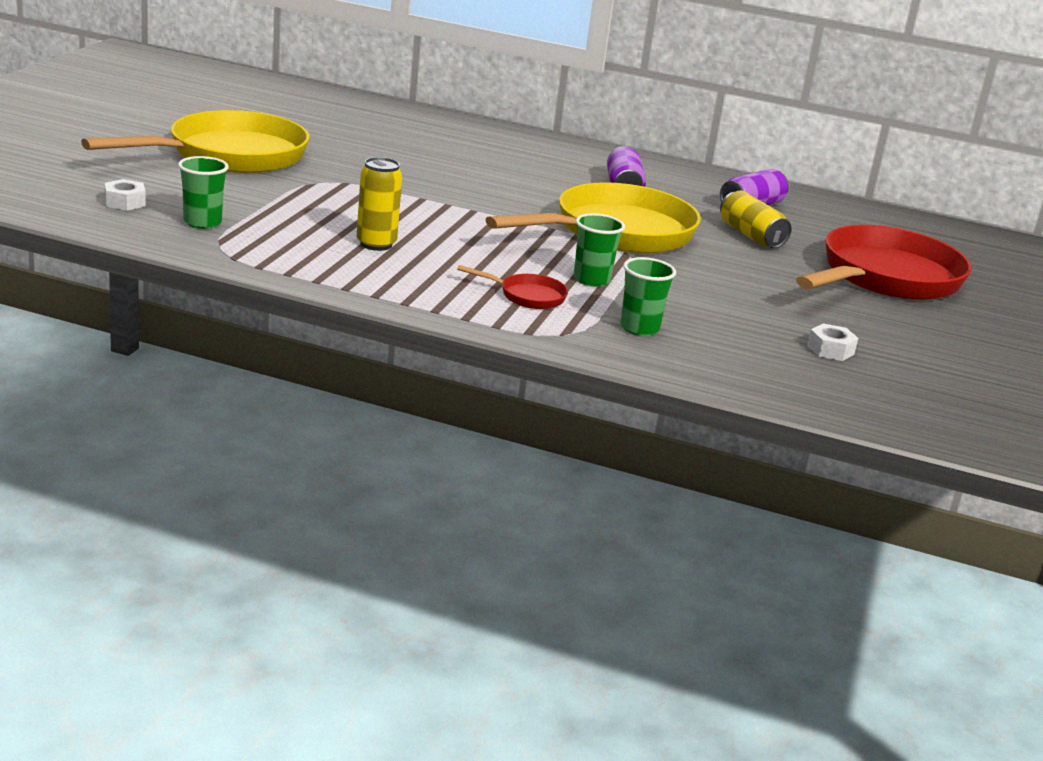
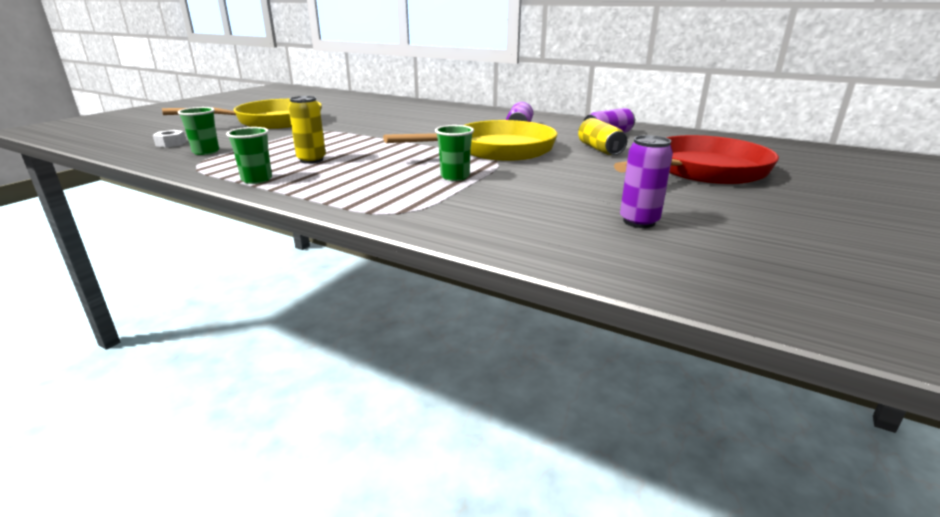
camera: 15 degrees right, 0 degrees up
(527, 296) = (393, 188): red pan -> none
(639, 328) = (469, 207): green cup -> green cup (257, 179)
(830, 350) = (639, 221): white nut -> purple can

